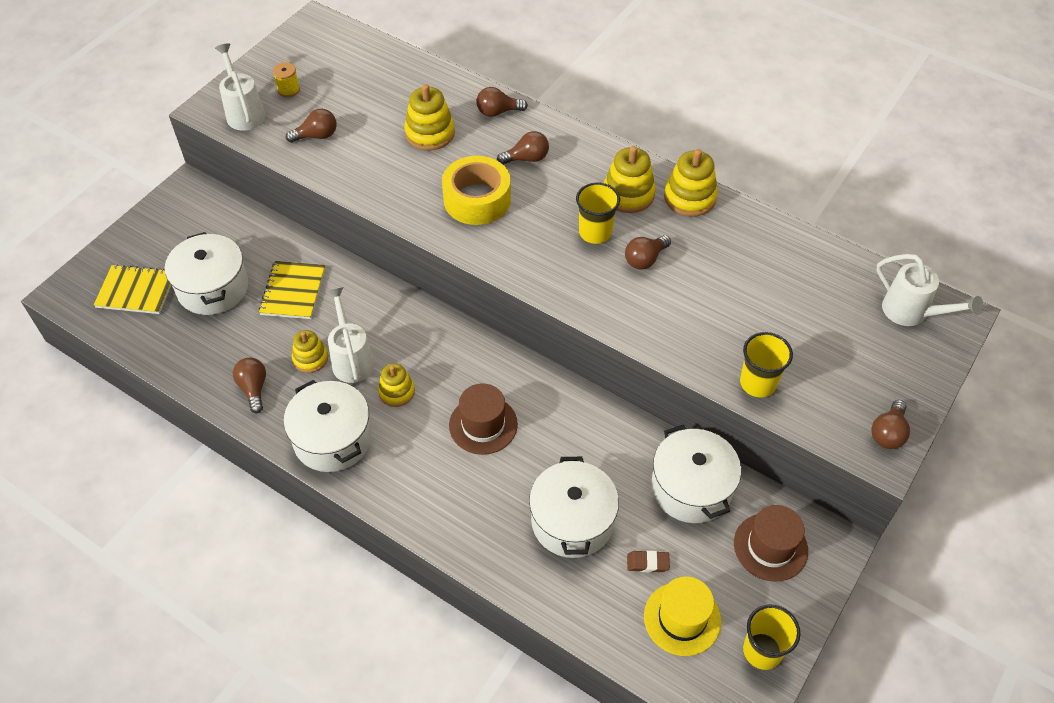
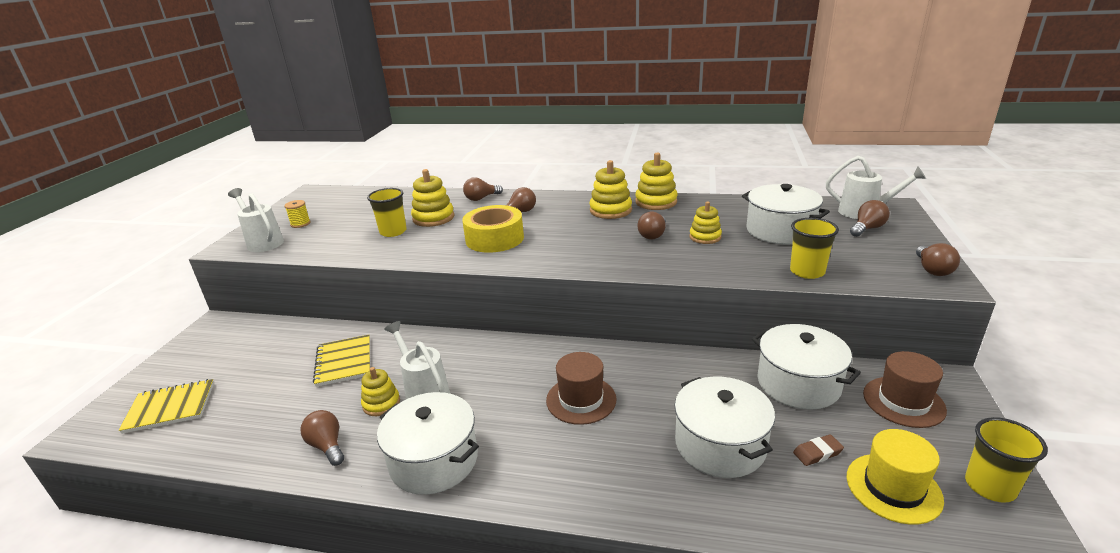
camera: 20 degrees left, 25 degrees down
(213, 288) = (258, 382): white pot -> white pot (780, 231)
(316, 136) = (336, 239): brown light bulb -> brown light bulb (867, 229)
(396, 392) = (482, 402): yellow stacking toy -> yellow stacking toy (705, 237)
(595, 232) = (602, 232): yellow cup -> yellow cup (393, 232)

